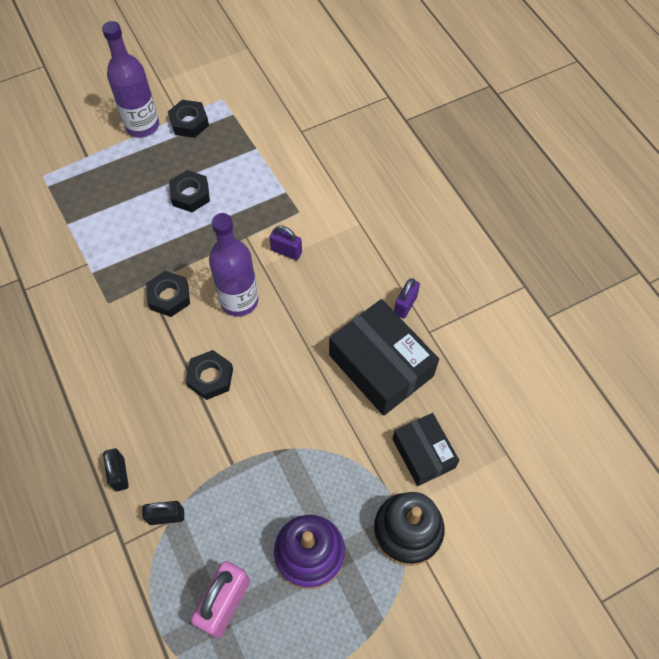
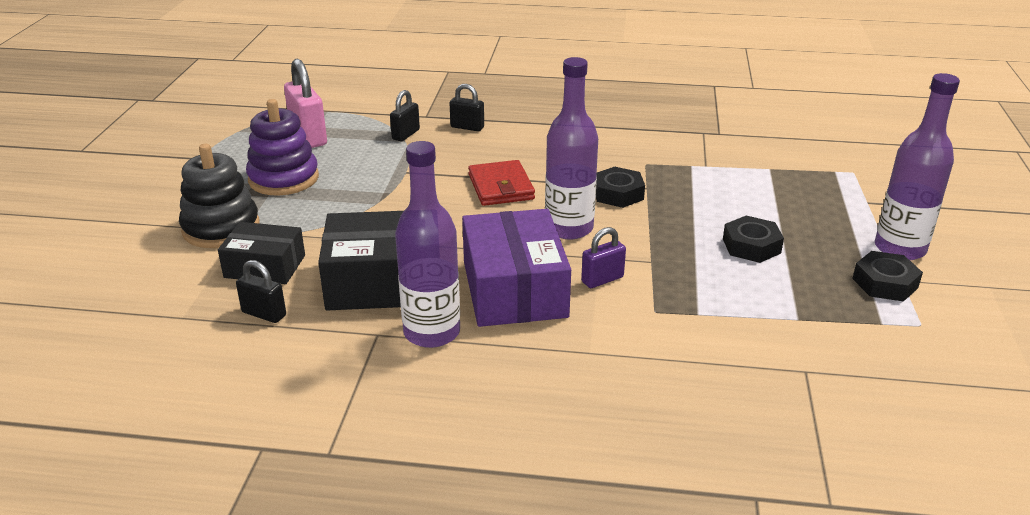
camera: 125 degrees right, 30 degrees down
(210, 377) = (501, 187): black nut -> red wallet
(331, 290) = (514, 289): none -> purple box
(405, 305) = (432, 332): purple padlock -> purple bottle
(464, 408) = (264, 314): none -> black padlock

